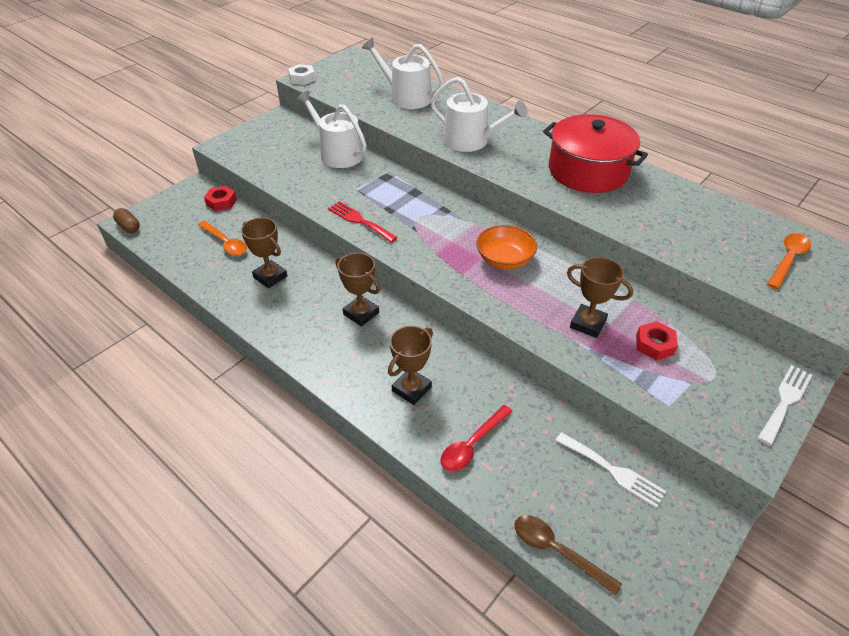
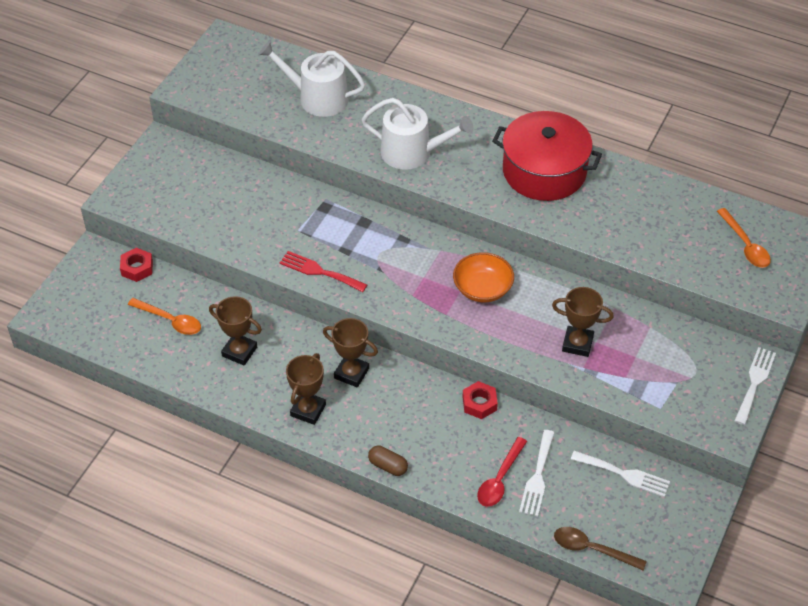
camera: 15 degrees left, 5 degrees up
(129, 227) = (48, 322): brown capsule -> brown capsule (388, 466)
(302, 79) = (181, 89): white nut -> none
(337, 153) = (257, 184): white watering can -> none
(411, 389) = (429, 440): brown trophy -> brown trophy (308, 410)
(514, 451) = (537, 477): none -> white fork
(654, 345) = (640, 352): red nut -> red nut (479, 403)
(788, 259) = (745, 245): orange spoon -> orange spoon turned 135 degrees clockwise

